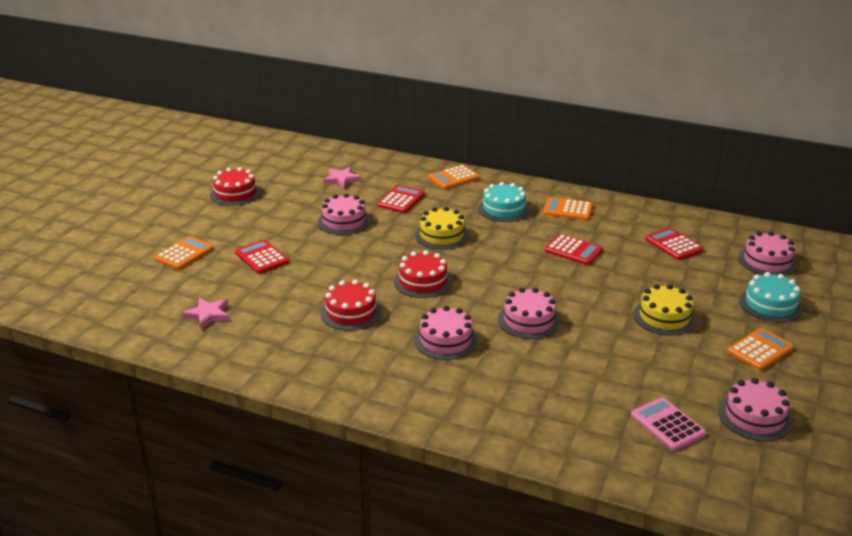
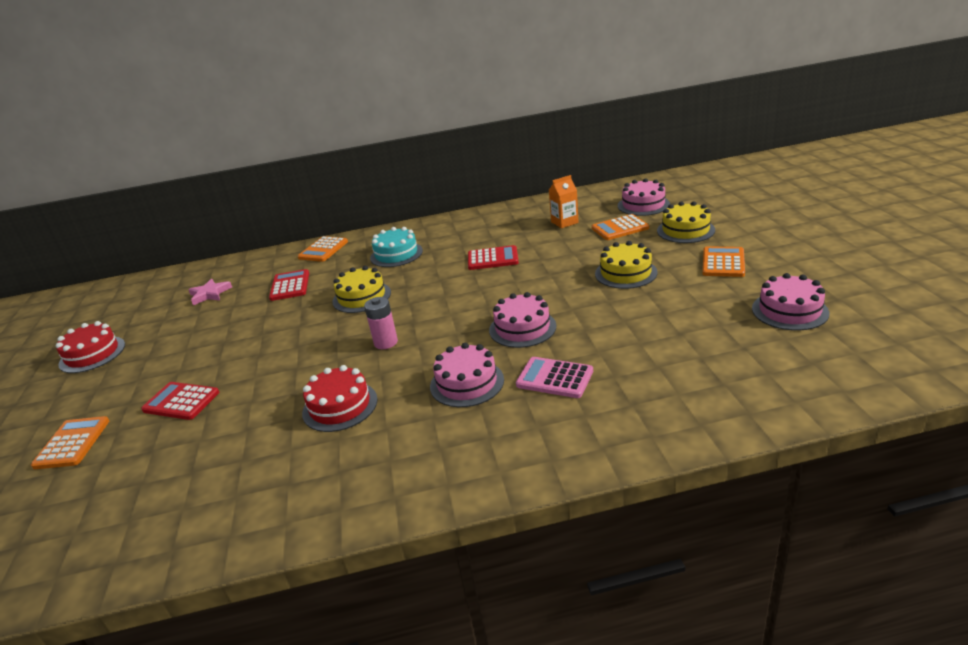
camera: 30 degrees left, 0 degrees up
(208, 315) = (163, 496): pink star -> none
(344, 221) = (247, 327): pink cake -> none
(423, 281) = (386, 342): red cake -> pink battery
(567, 210) = (451, 233): orange calculator -> orange calculator (620, 228)
(667, 425) = (741, 352): pink calculator -> pink calculator (554, 378)
(673, 245) = (564, 222): red calculator -> orange carton
(770, 305) = (685, 230): turquoise cake -> yellow cake

